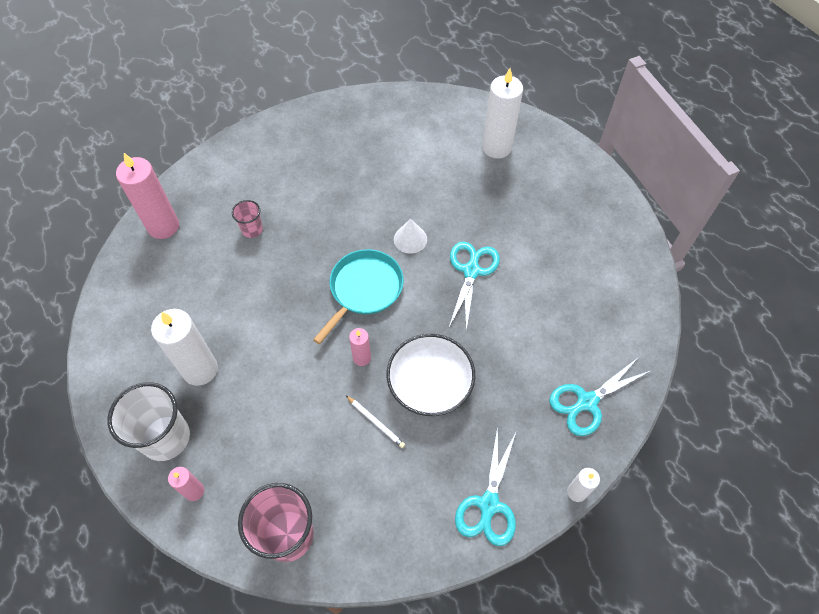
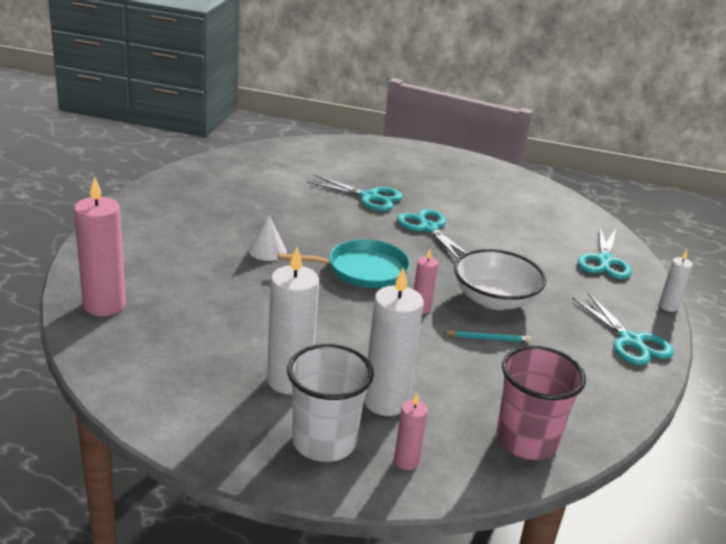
camera: 45 degrees left, 30 degrees down
(252, 229) = (205, 273): pink cup -> none
(364, 289) = (362, 270): turquoise pan -> turquoise pan turned 90 degrees clockwise
(375, 422) = (488, 338): white pencil -> turquoise pencil
(410, 239) = (356, 229): white cone -> white cone (267, 250)
(464, 205) = (369, 197): none -> turquoise scissors
(497, 147) = (348, 161): white candle -> white candle (385, 401)

